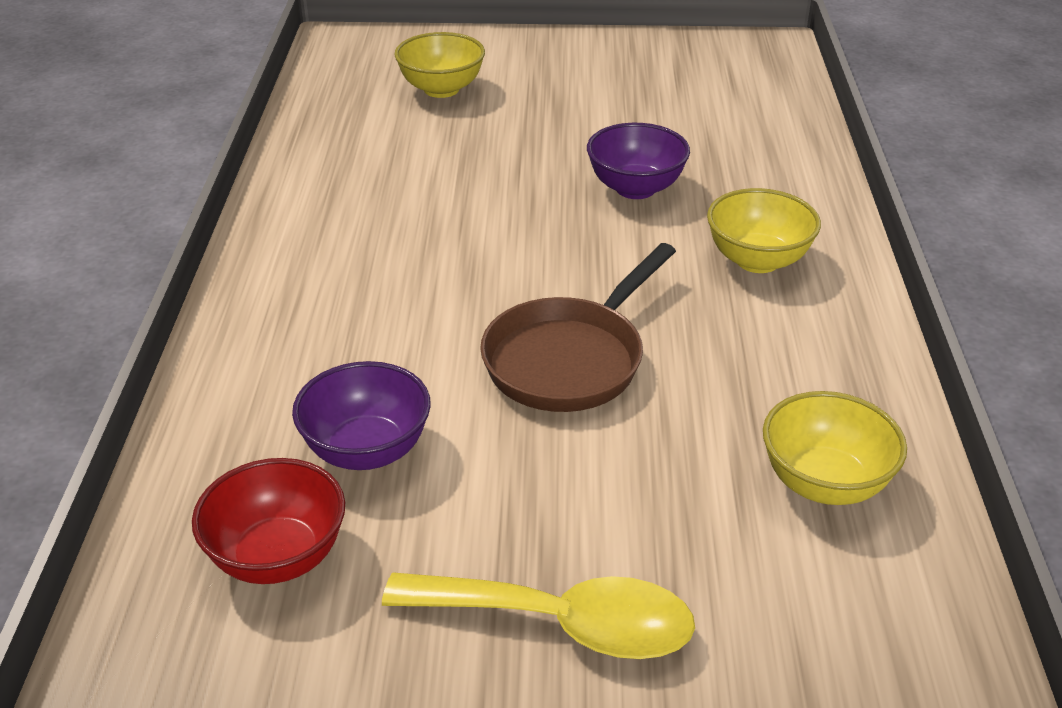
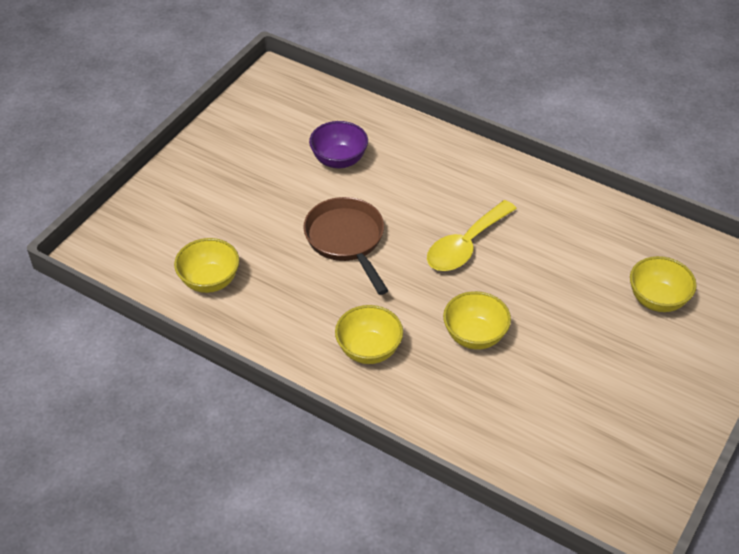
camera: 120 degrees right, 10 degrees up
(278, 557) = (303, 123): red bowl -> none
(561, 624) = (214, 177): yellow spoon -> yellow spoon (465, 245)
(635, 188) = (475, 336): purple bowl -> yellow bowl

